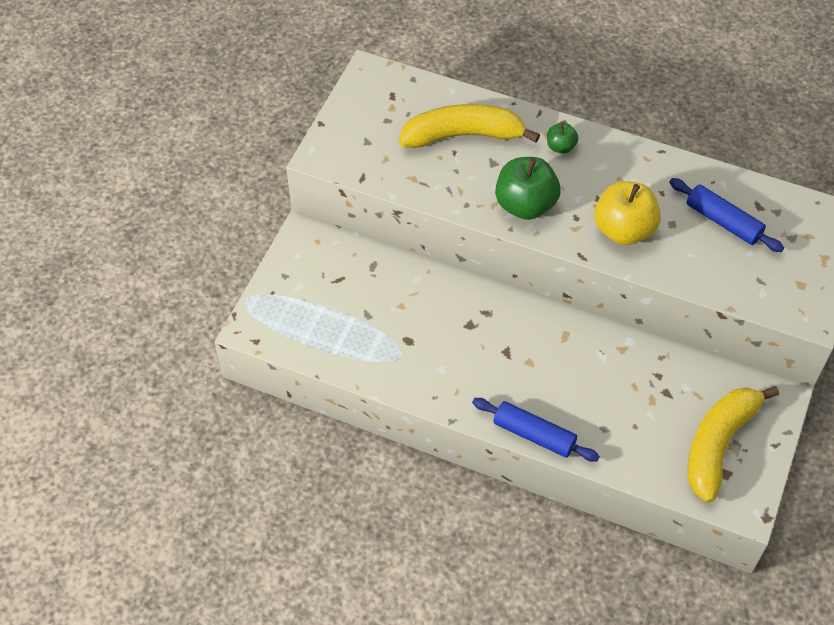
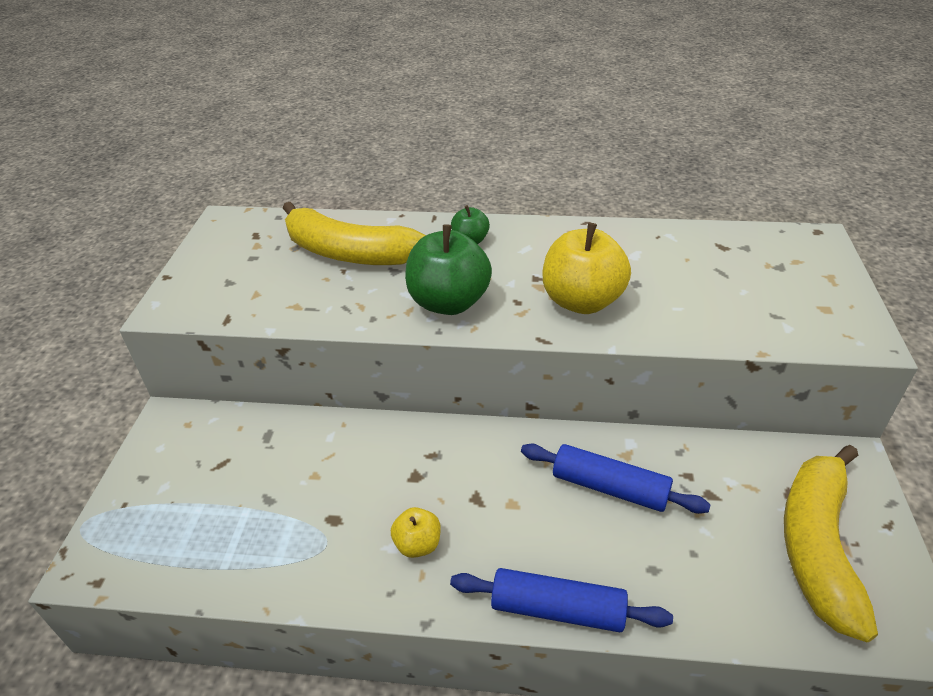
camera: 15 degrees left, 15 degrees down
(459, 372) = (417, 544): none -> yellow apple
(463, 135) = (349, 253): yellow banana -> yellow banana turned 135 degrees counterclockwise
(723, 221) = (693, 268): blue rolling pin -> blue rolling pin (609, 487)

